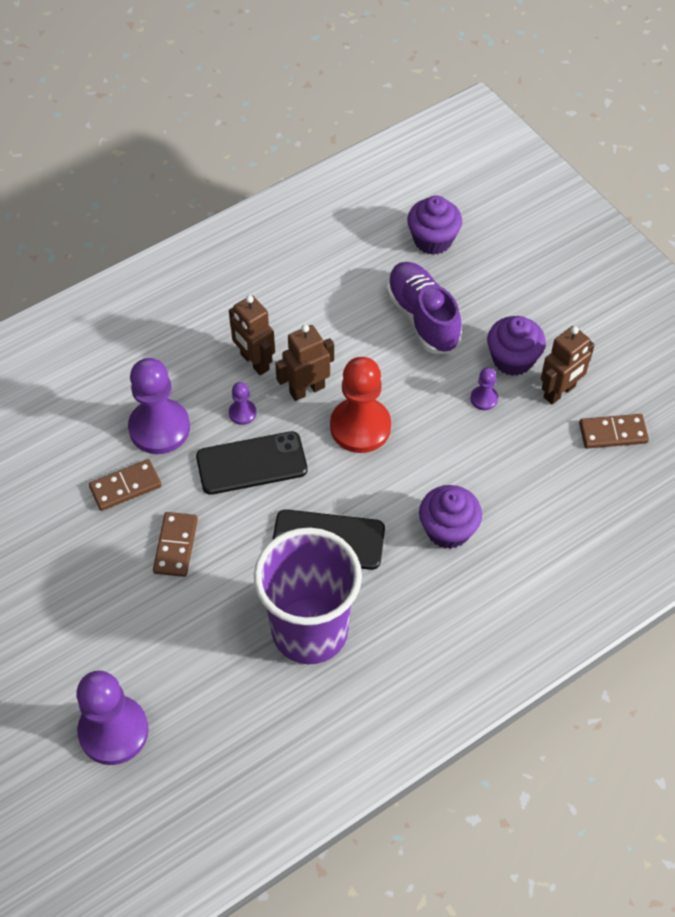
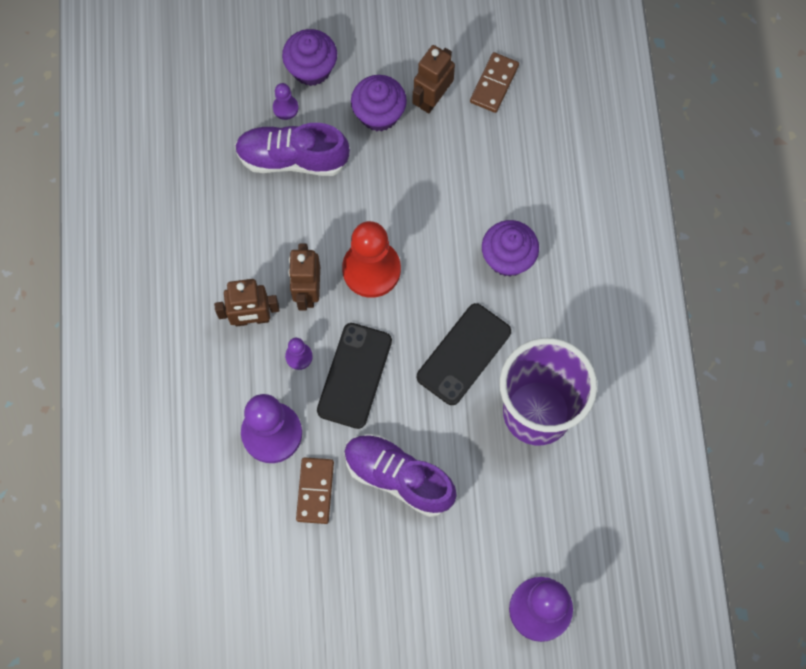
camera: 60 degrees left, 15 degrees up
(176, 546) = (398, 477): brown domino -> purple shoe
(433, 240) = (215, 102): purple cupcake -> purple cupcake (311, 69)
(484, 399) = (403, 159): purple pawn -> purple pawn (285, 108)
(559, 392) = (432, 98): brown robot -> brown robot turned 135 degrees counterclockwise

